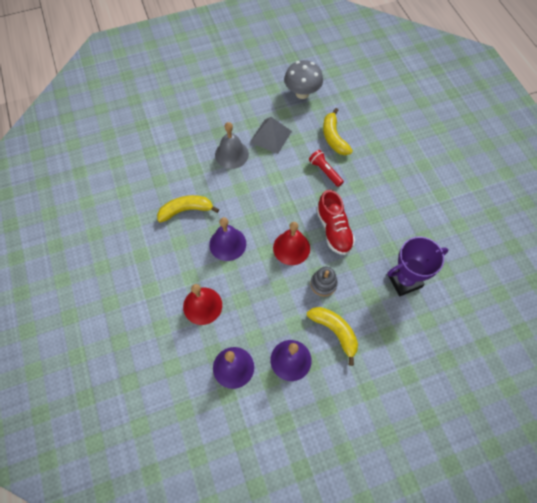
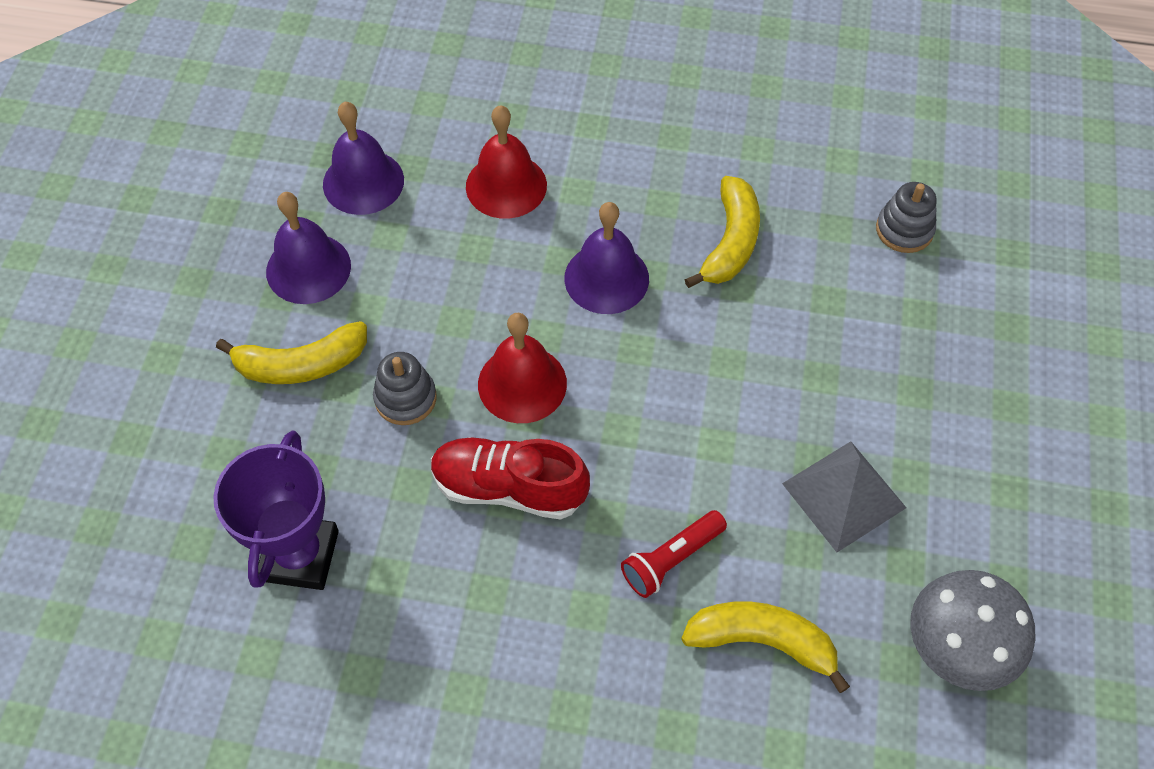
camera: 120 degrees right, 5 degrees down
(149, 159) = (904, 230): none -> grey stacking toy
(231, 154) = (833, 387): grey bell -> none
(325, 171) = (671, 559): red flashlight -> red flashlight turned 150 degrees clockwise

